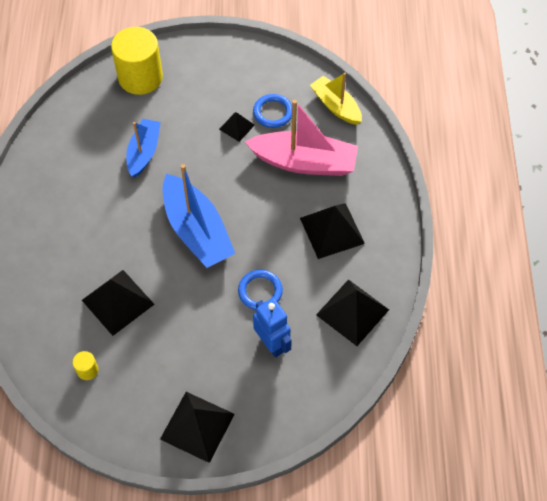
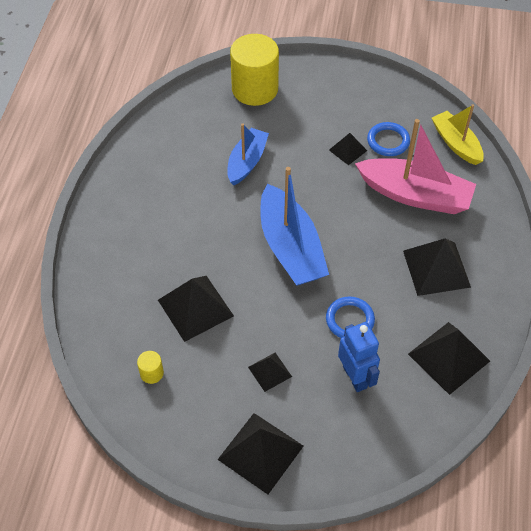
camera: 10 degrees right, 5 degrees down
(195, 351) = (270, 371): none -> black pyramid

